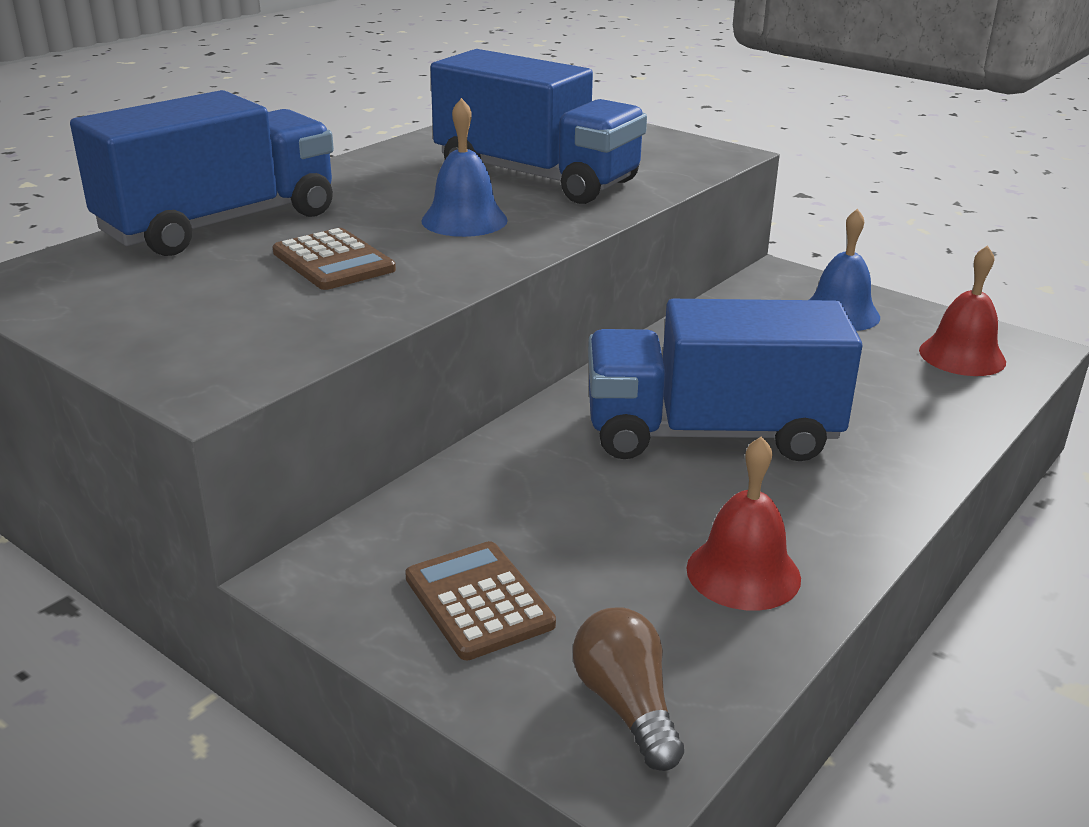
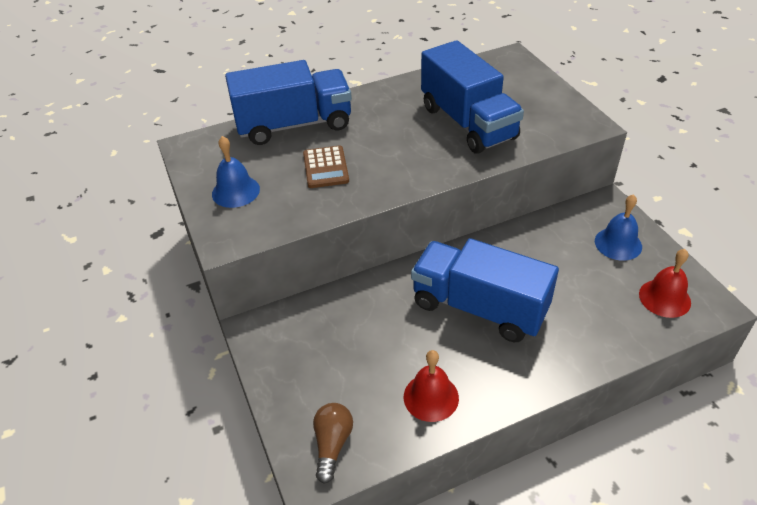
camera: 30 degrees right, 15 degrees up
(464, 220) = (406, 151): blue bell -> blue bell (235, 191)
(478, 601) = (310, 367): brown calculator -> none

